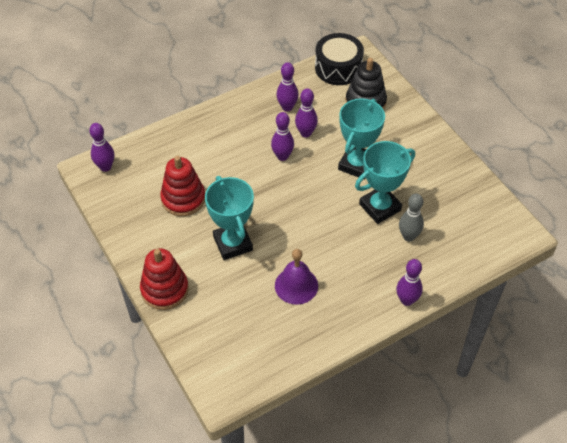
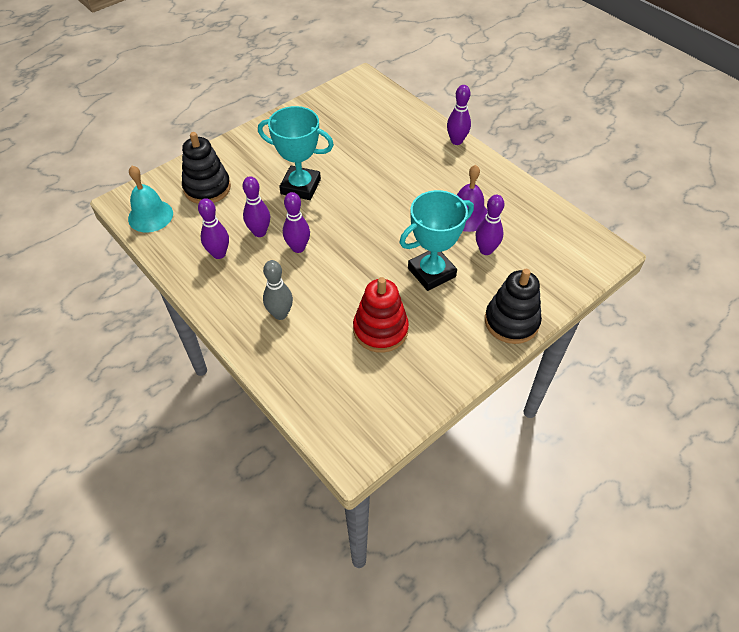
camera: 100 degrees left, 0 degrees up
(105, 167) = (345, 430): purple bowling pin -> purple bowling pin (486, 250)
(164, 289) = (511, 321): red stacking toy -> black stacking toy
(338, 68) = (150, 216): black drum -> turquoise bell
(380, 207) = (354, 165): turquoise trophy -> none
(408, 236) = (385, 144): grey bowling pin -> grey bowling pin (280, 314)

